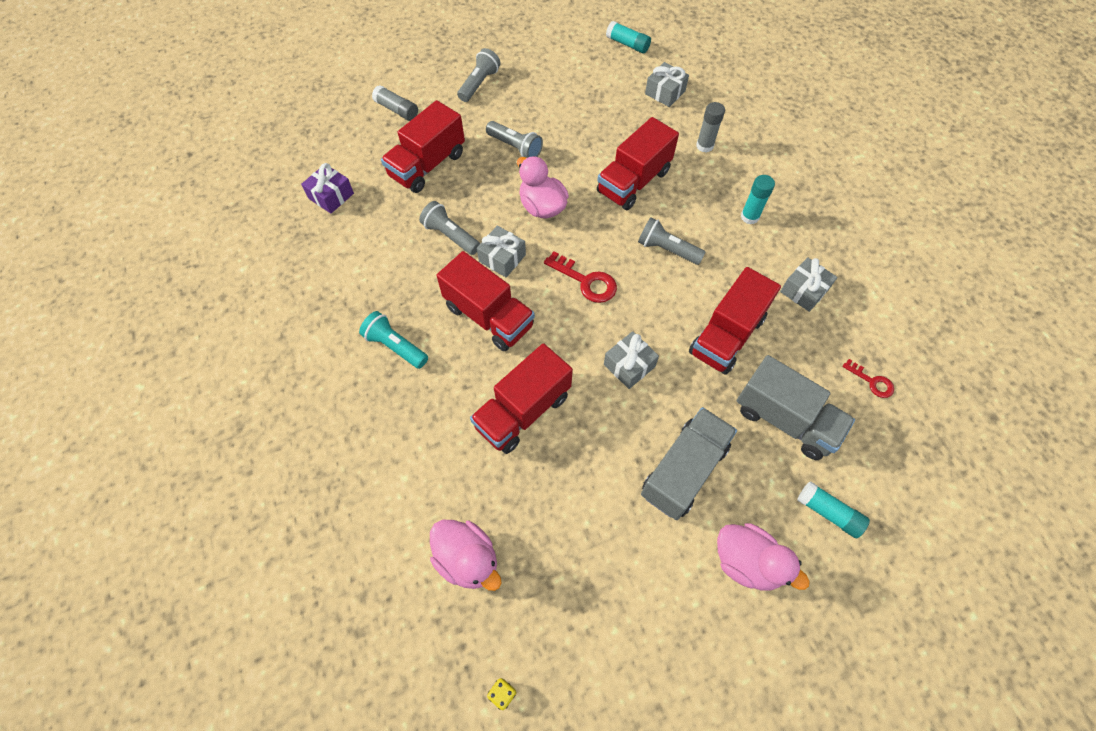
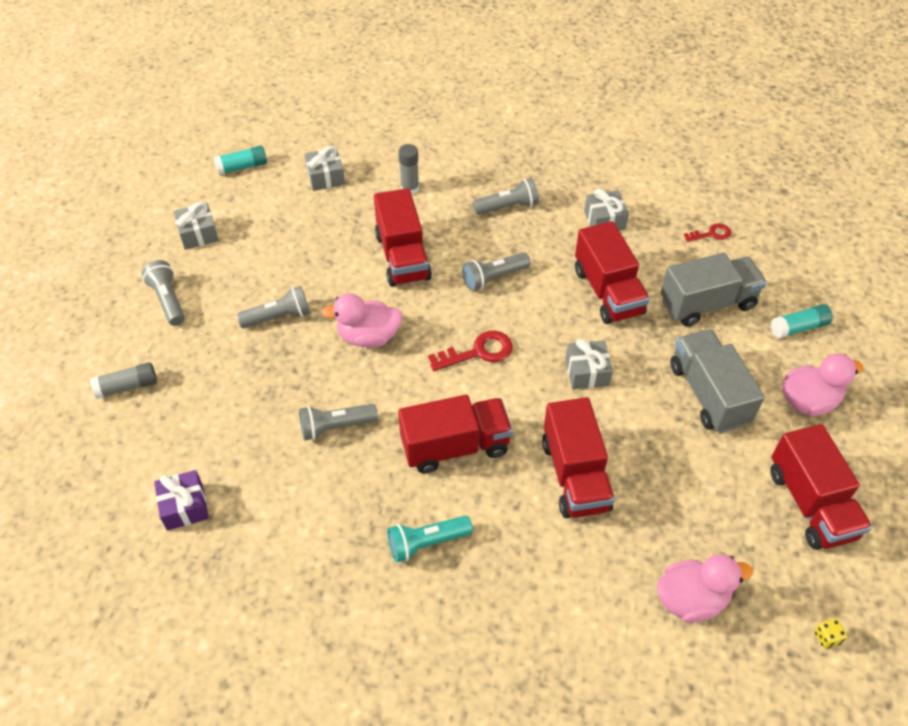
camera: 55 degrees left, 10 degrees down
(427, 165) = (229, 399): red truck -> red truck (810, 503)
(502, 258) = (399, 400): grey gift -> grey gift (198, 234)
(749, 217) = (508, 207): turquoise glue stick -> grey flashlight

